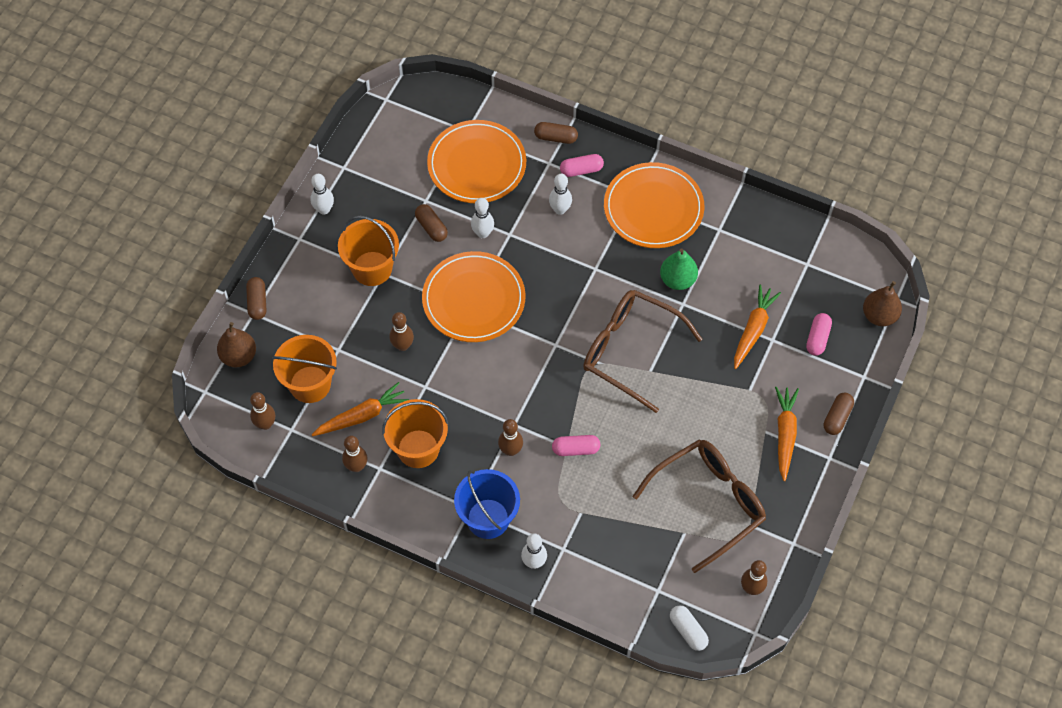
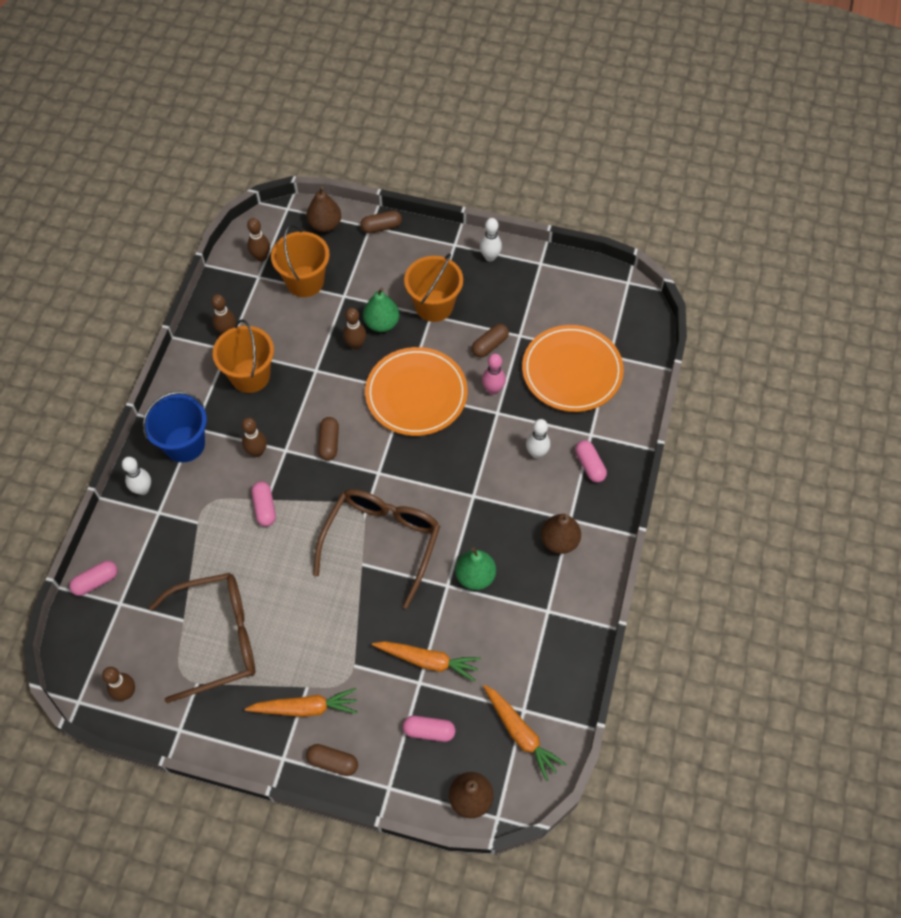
camera: 80 degrees right, 0 degrees up
(362, 416) = (278, 326): orange carrot -> orange carrot (520, 734)
(382, 319) = (381, 323): none -> green pear
(483, 233) = (493, 389): white bowling pin -> pink bowling pin
(555, 137) = (623, 436): brown capsule -> brown capsule (329, 443)
(631, 612) = (96, 581): none -> pink capsule
(653, 208) = (559, 541): orange plate -> brown pear
(688, 631) = (78, 636): white capsule -> none
(708, 504) = (217, 639): brown glasses -> brown glasses turned 60 degrees counterclockwise

